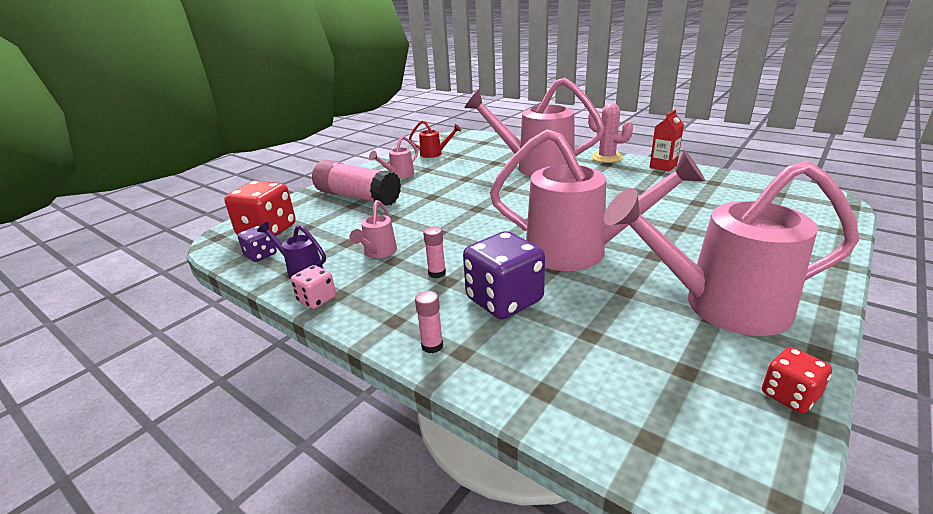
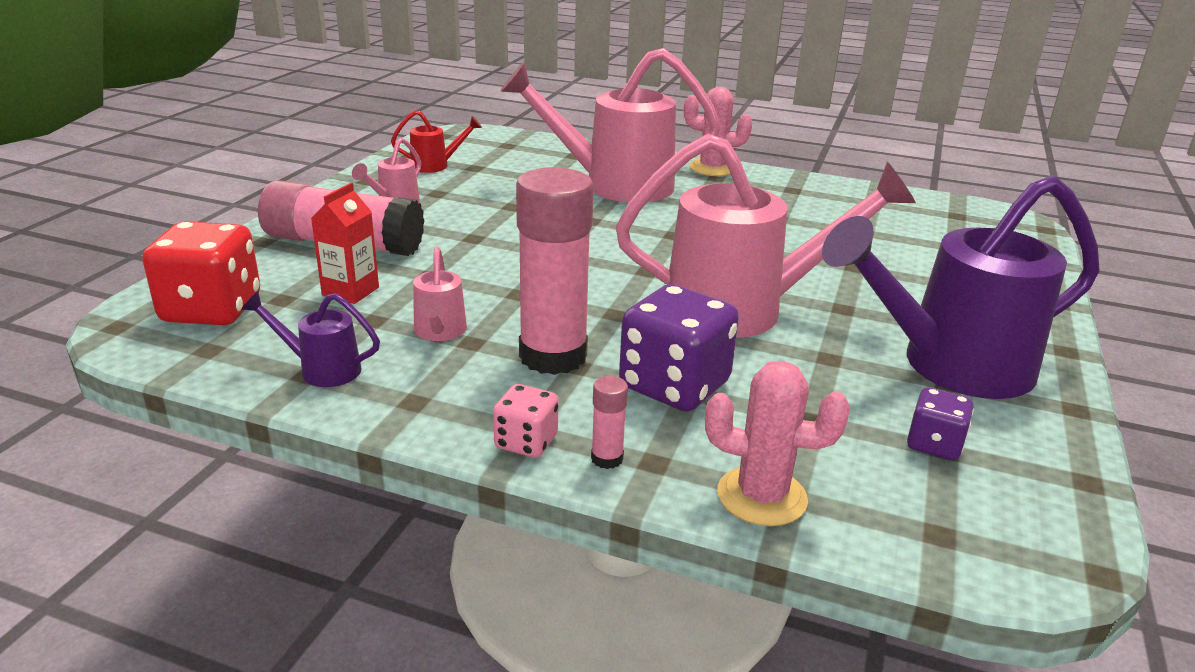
camera: 20 degrees left, 0 degrees up
(261, 255) = (228, 351): purple dice -> purple dice (934, 444)
(317, 300) = (382, 413): pink dice -> pink dice (526, 442)
(437, 273) = (553, 356): pink glue stick -> pink glue stick, size x2.48
(523, 388) = (761, 496): none -> pink cactus
(663, 166) = (796, 180): red carton -> red carton (350, 291)
(721, 305) = (951, 366): pink watering can -> purple watering can
(789, 395) = (1065, 462): red dice -> none

